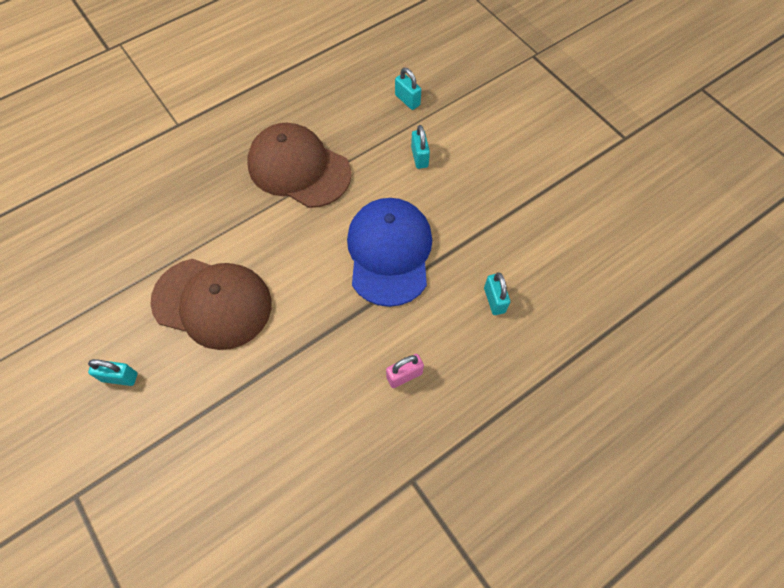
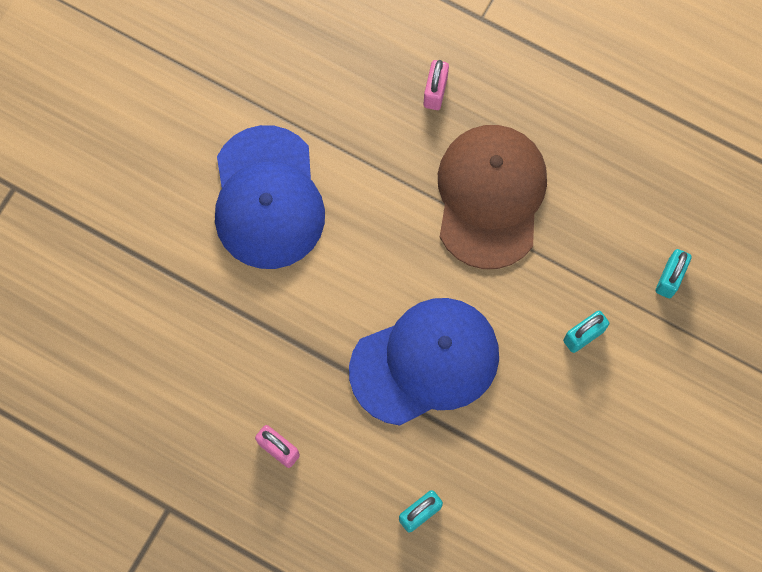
camera: 65 degrees right, 10 degrees up
(119, 377) = (144, 154): turquoise padlock -> none
(208, 169) = (435, 92): none -> pink padlock
(212, 303) = (268, 198): brown cap -> blue cap

